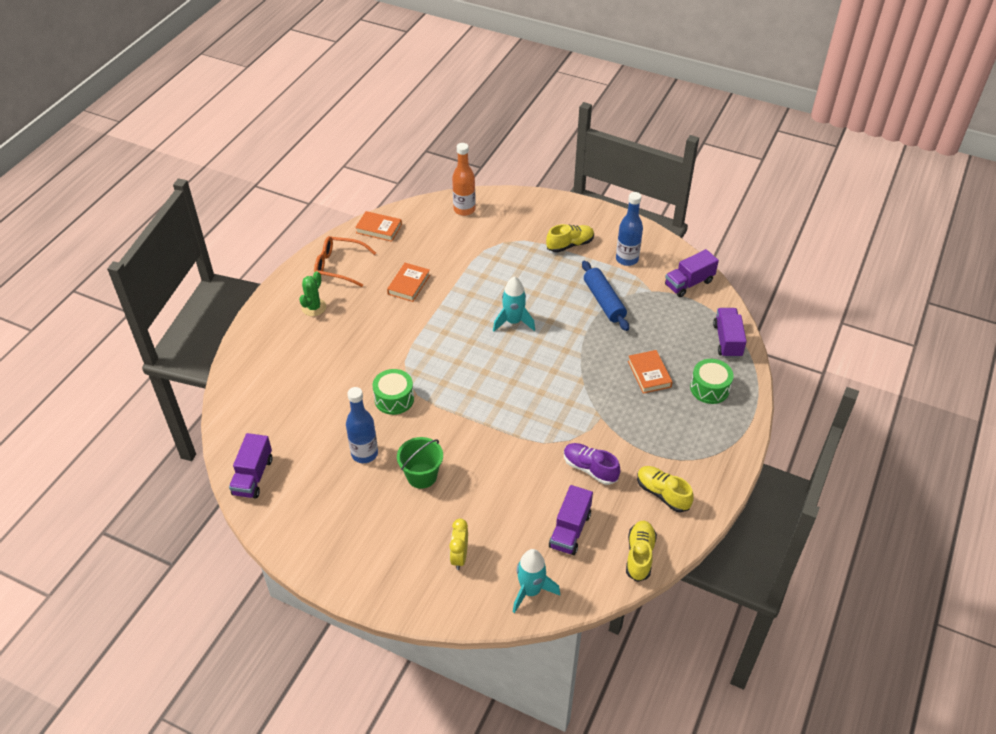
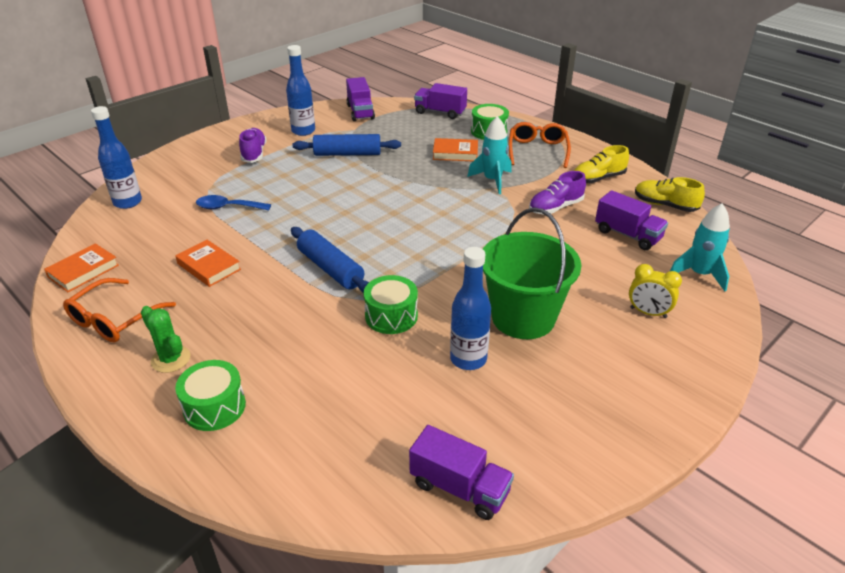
camera: 70 degrees left, 10 degrees down
(282, 344) = (214, 407): none -> green drum
(421, 476) = (523, 317): green bucket -> green bucket, size x1.65
(434, 348) = (330, 268): none -> blue rolling pin
(464, 209) = (128, 202): orange bottle -> blue bottle
(484, 263) = (228, 207): none -> blue spoon
(513, 322) = (333, 208): turquoise rocket -> turquoise rocket (492, 180)
(570, 245) = (254, 154): yellow shoe -> purple shoe
(692, 435) = (537, 151): none -> orange glasses

